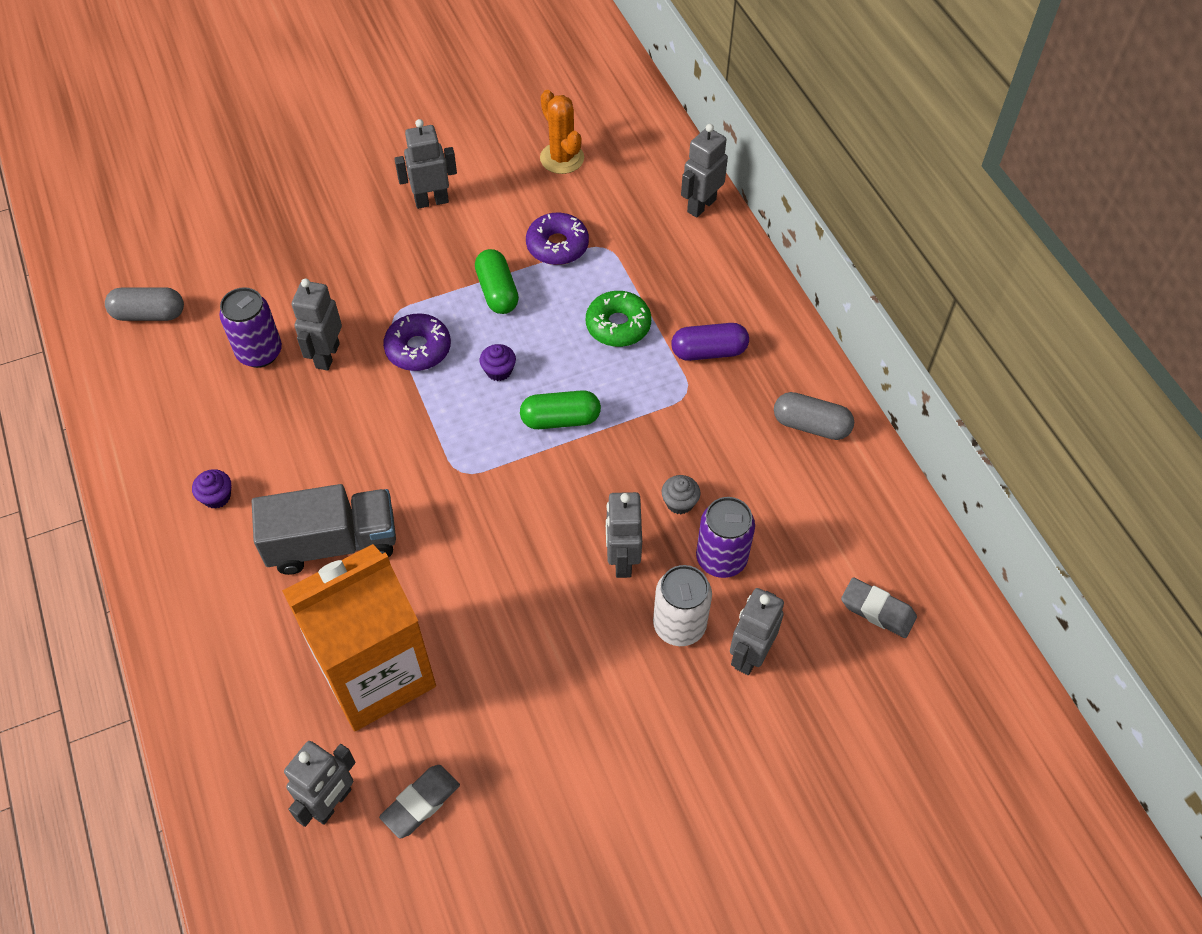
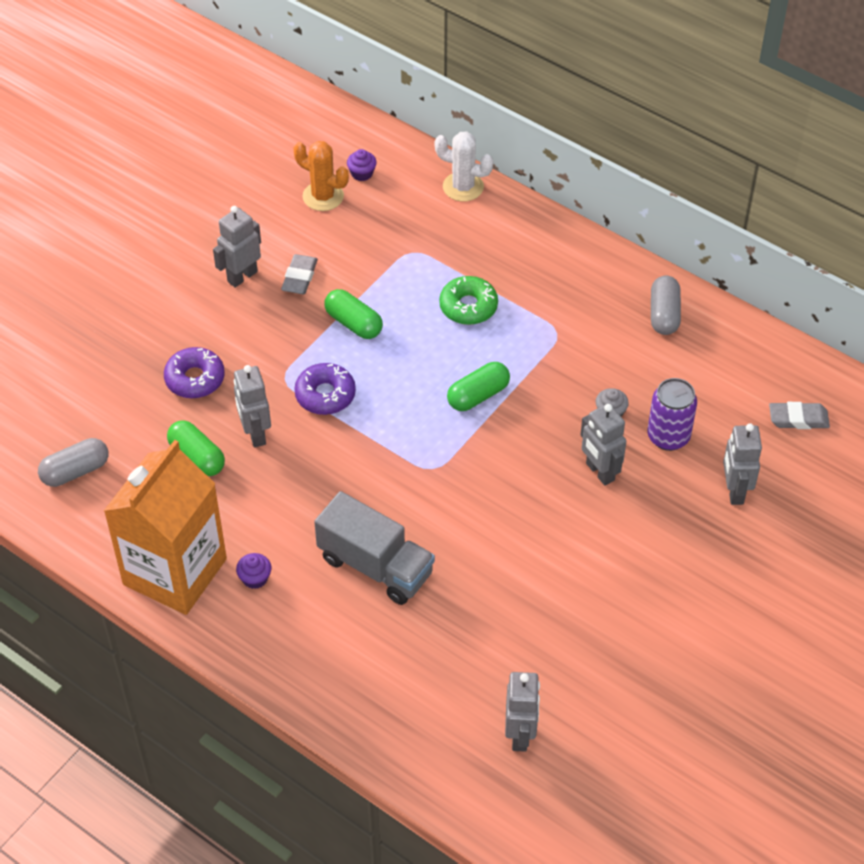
camera: 30 degrees left, 5 degrees down
(259, 352) = (197, 457): purple can -> green capsule
(332, 543) = (375, 566): grey truck -> grey truck turned 75 degrees clockwise
(375, 673) = (481, 636): orange carton -> orange carton (175, 571)
(421, 803) = (583, 701): grey eraser -> grey eraser (299, 278)
(499, 371) = (402, 382): purple cupcake -> purple cupcake (362, 173)
(557, 245) = (373, 267): purple donut -> purple donut (195, 379)
(679, 625) = (672, 495): white can -> none
(701, 205) = (463, 187): grey robot -> white cactus
(709, 351) = (551, 295): purple capsule -> none
(811, 425) = (664, 314): grey capsule -> grey capsule turned 75 degrees counterclockwise

